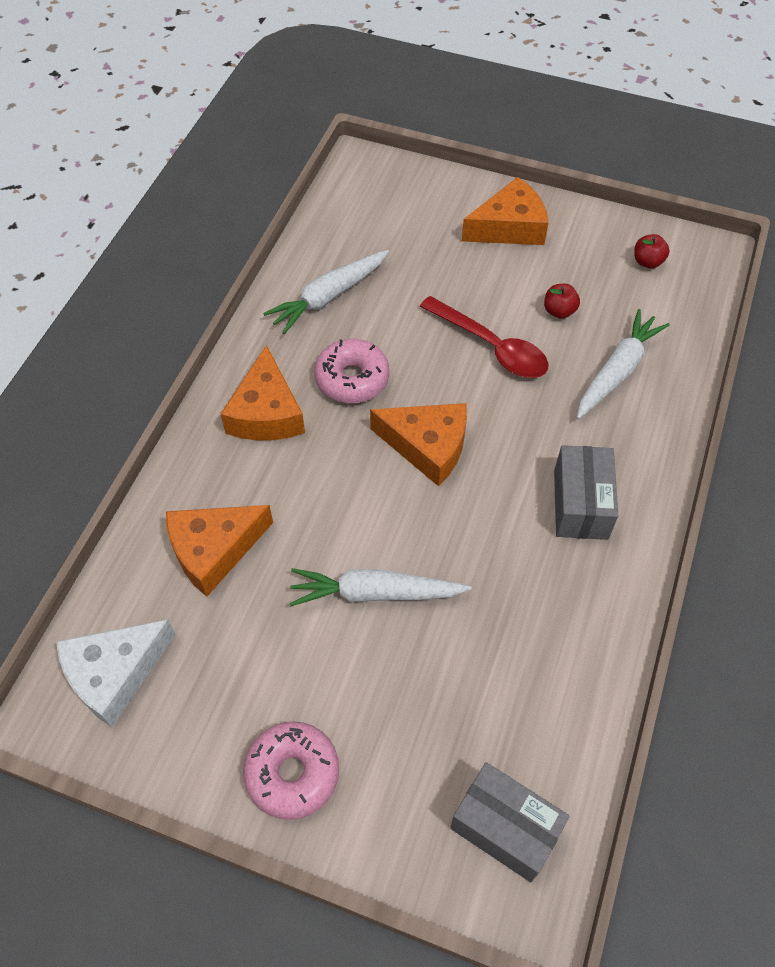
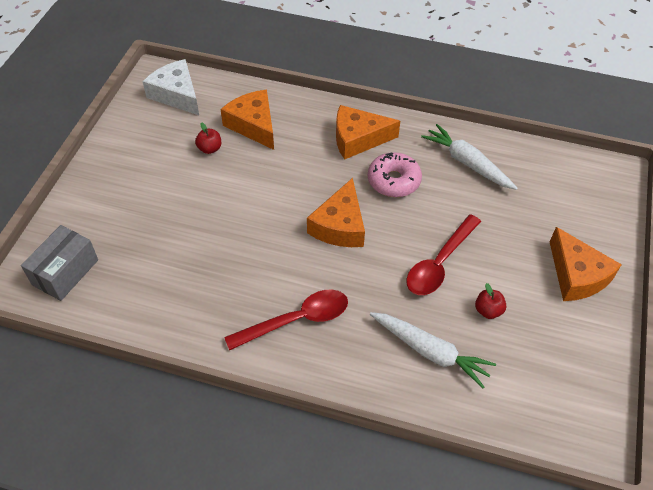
camera: 85 degrees right, 5 degrees down
(292, 773) = (112, 172): pink donut -> none
(375, 593) = (224, 202): white carrot -> none
(580, 504) = (296, 320): grey box -> red spoon
(647, 262) = (566, 384): red apple -> red apple (209, 149)

